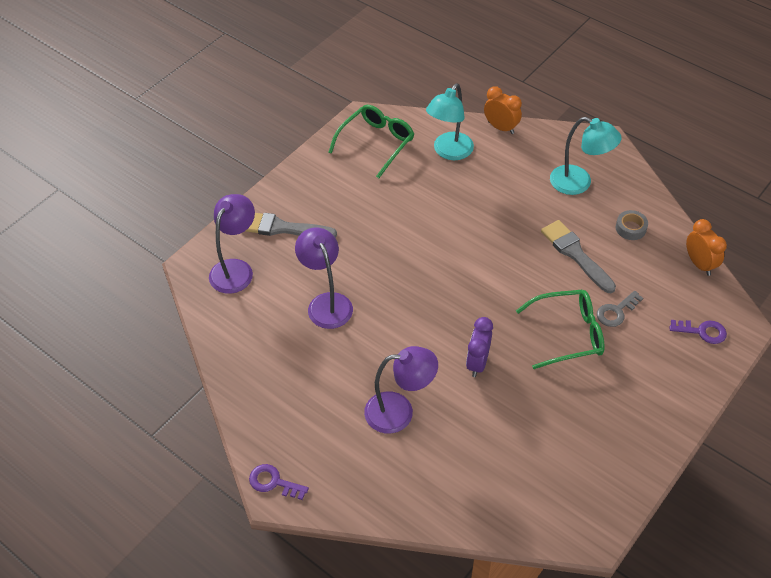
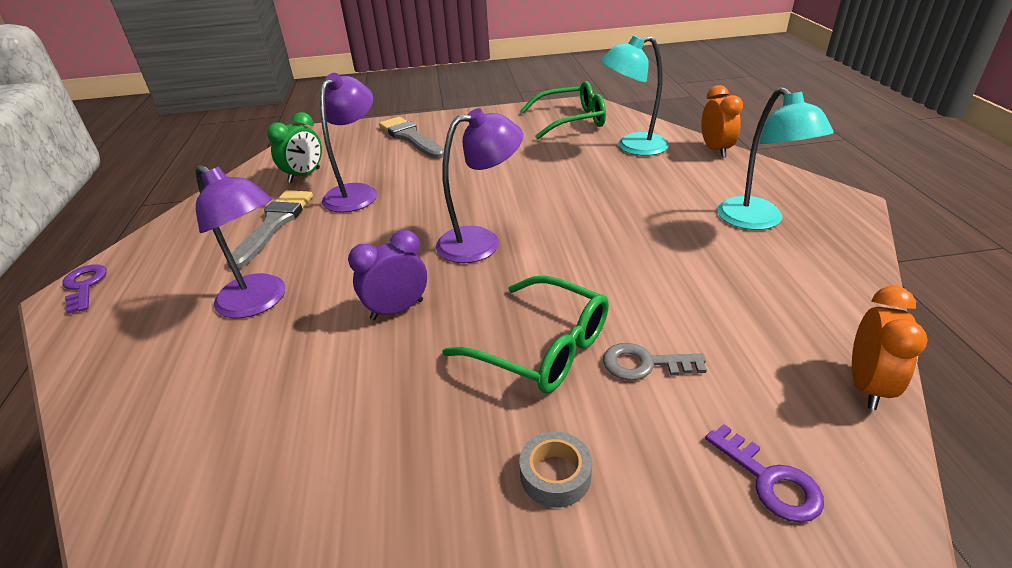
camera: 45 degrees right, 15 degrees down
(236, 269) = (337, 145): purple lamp -> purple lamp (481, 242)
(262, 312) = (304, 175): none -> green clock
(575, 254) = (665, 278): grey brush -> grey brush (274, 224)
(630, 228) = (784, 290): grey tape -> grey tape (555, 475)

